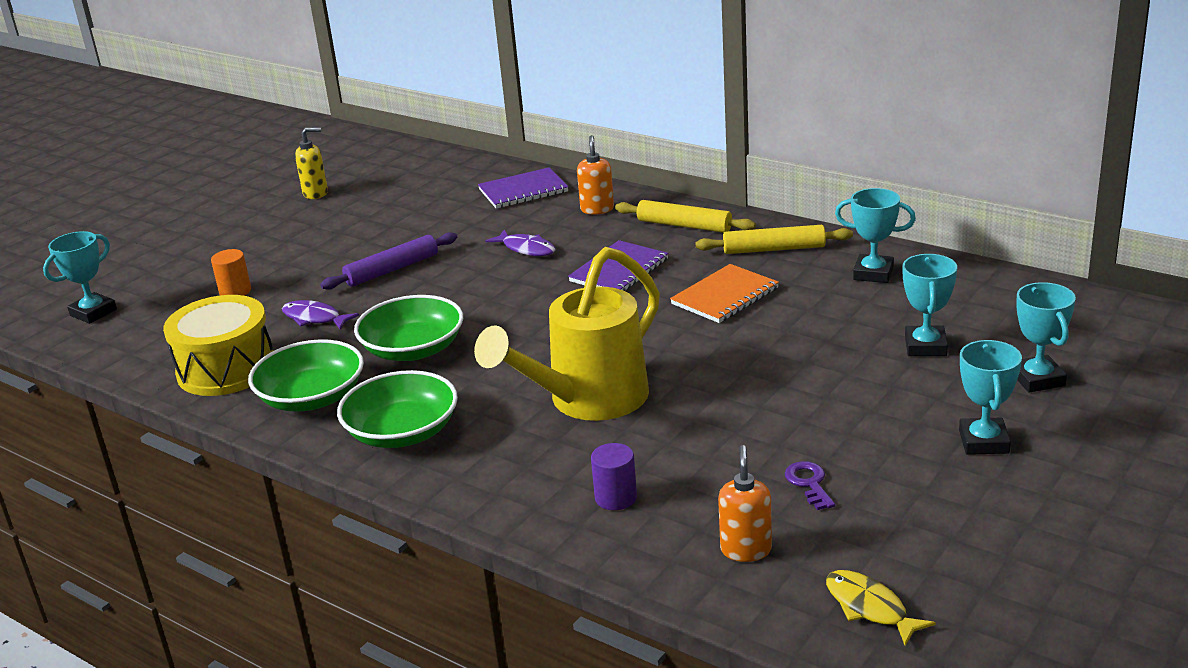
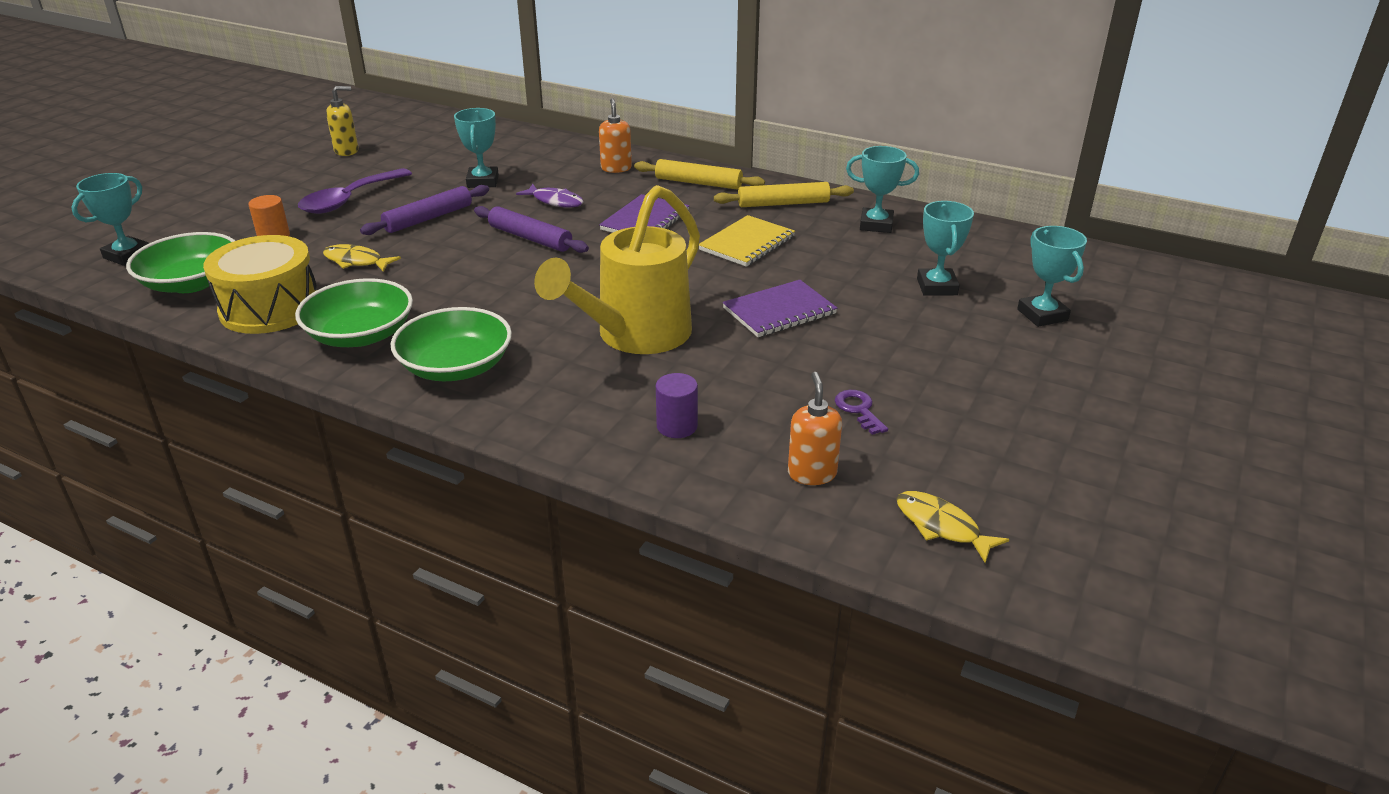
camera: 10 degrees left, 5 degrees up
(313, 250) = (349, 200): none -> purple spoon
(315, 318) = (356, 261): purple fish -> yellow fish
(413, 349) = (457, 290): green bowl -> green bowl (191, 283)
(494, 291) = (530, 238): none -> purple rolling pin
(523, 191) = (545, 152): purple notebook -> purple notebook (779, 311)
(725, 296) = (747, 243): orange notebook -> yellow notebook
(983, 442) = (1009, 370): turquoise trophy -> turquoise trophy (483, 181)

